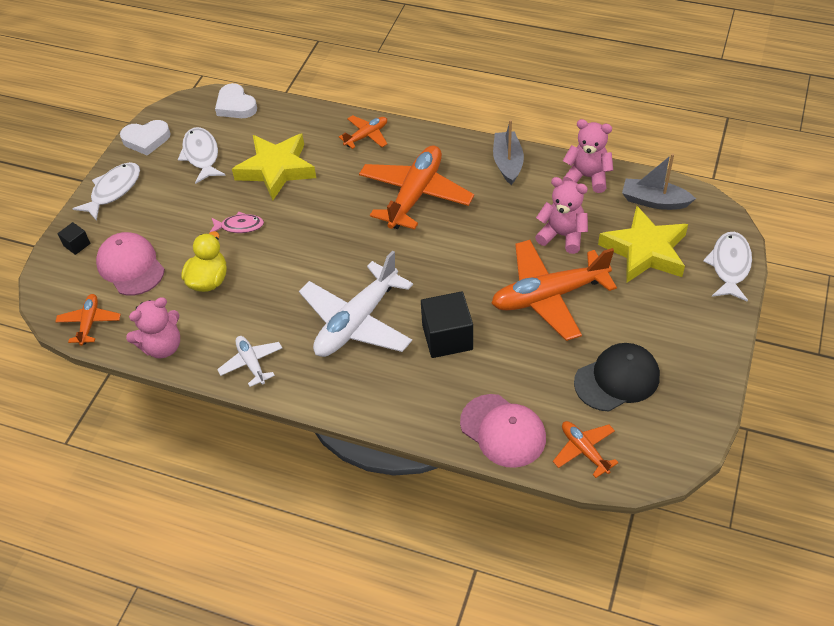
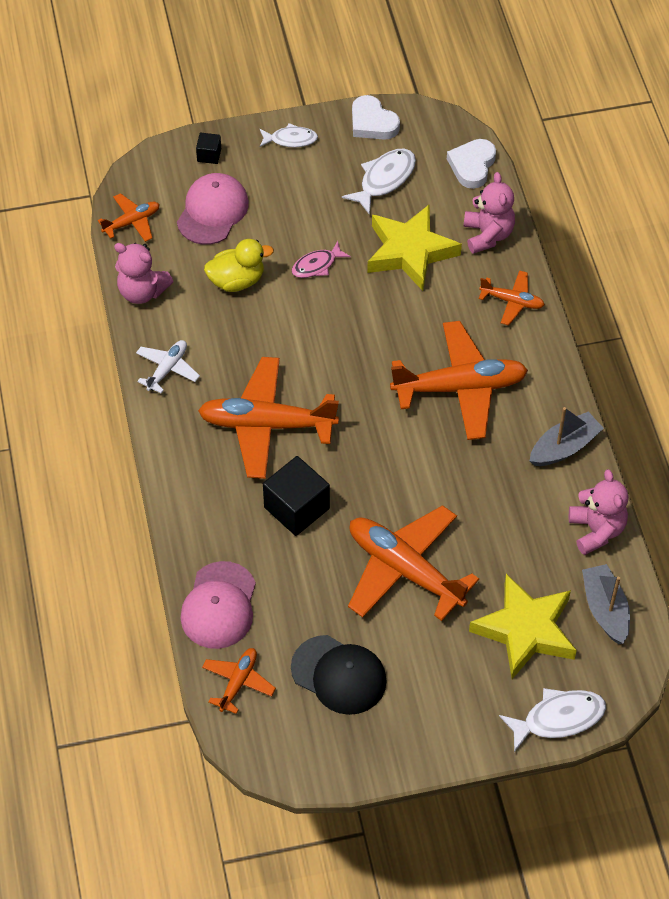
camera: 55 degrees right, 5 degrees up
(113, 190) = (290, 139): white fish -> white fish, size x0.67
(239, 226) = (317, 265): pink fish -> pink fish turned 90 degrees clockwise
(357, 322) = (266, 425): white plane -> orange plane
(562, 235) = (494, 545): pink teddy bear -> pink teddy bear (488, 235)

